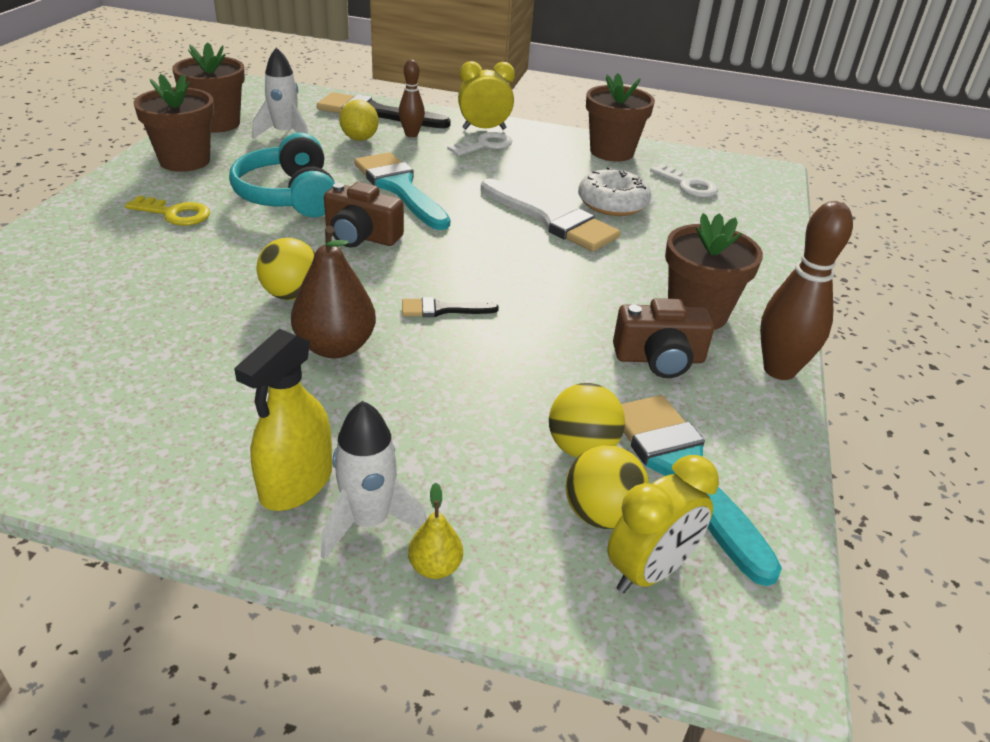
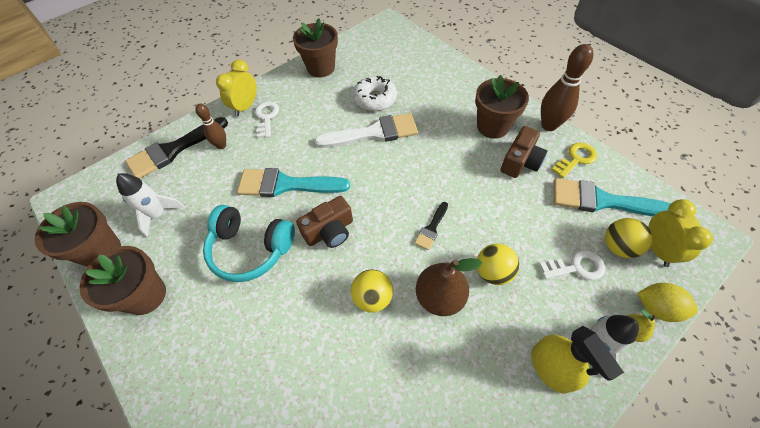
camera: 50 degrees left, 20 degrees up
(174, 214) = (222, 330): yellow key -> yellow key (576, 159)
(359, 138) = (203, 175): yellow lemon -> yellow lemon (656, 308)
(581, 448) = (572, 229): yellow ball -> yellow ball (493, 272)
(688, 185) = (378, 60): white key -> white key (576, 267)

